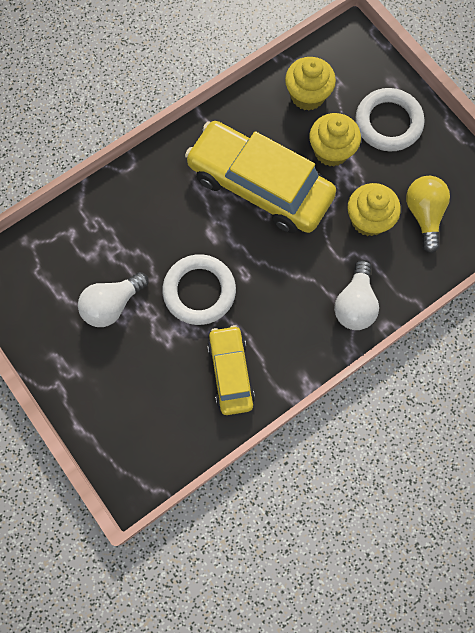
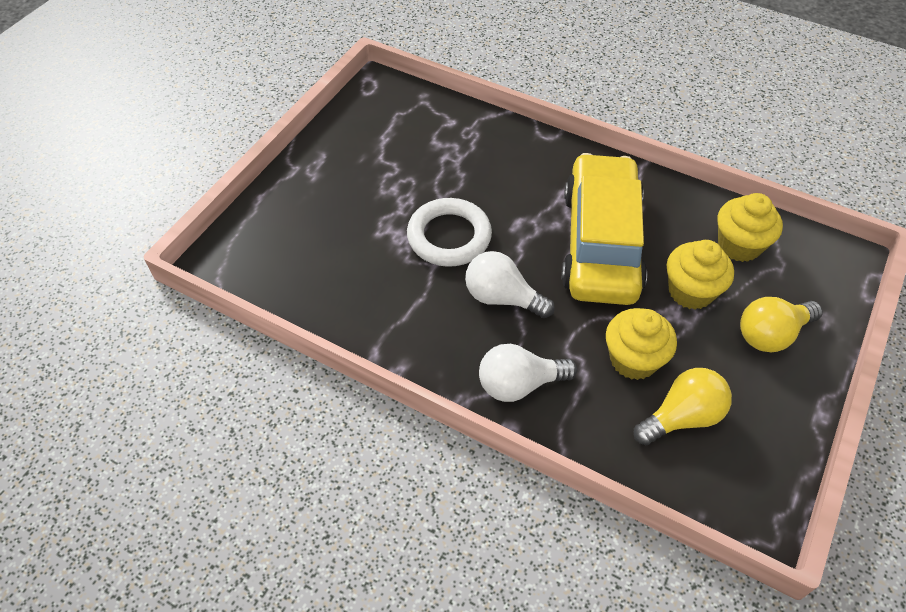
camera: 65 degrees right, 20 degrees down
(112, 304) = (396, 176): white light bulb -> white light bulb (502, 298)
(231, 372) = (374, 296): yellow car -> none
(388, 123) = (771, 334): white ring -> yellow light bulb

